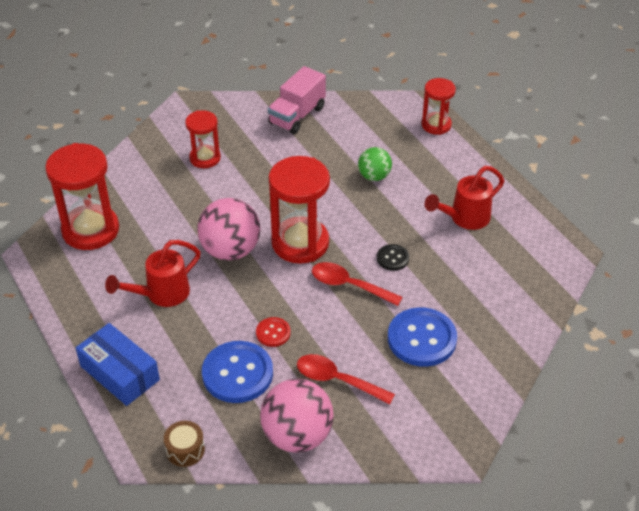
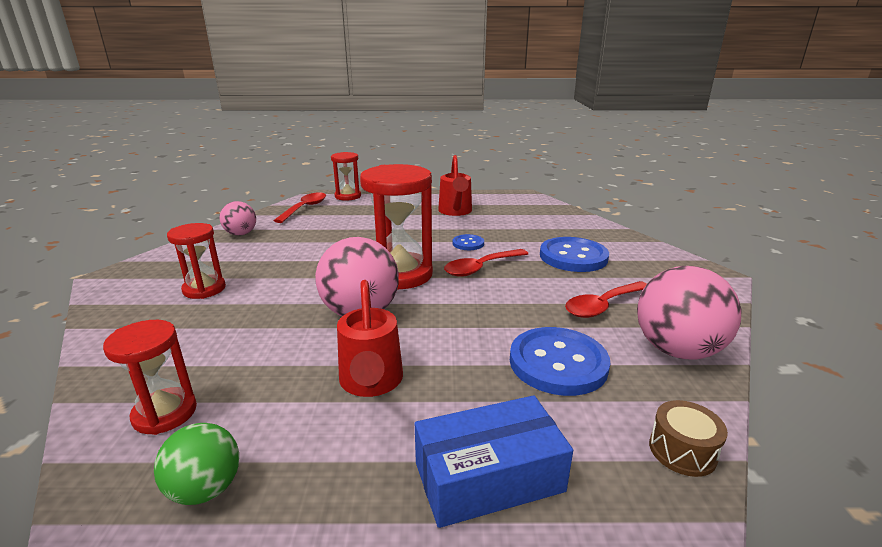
camera: 60 degrees left, 20 degrees down
(90, 230) = (165, 413): red hourglass -> red hourglass, size x0.58
(273, 333) = (510, 322): red button -> none
(297, 116) = (241, 234): pink truck -> pink ball
(374, 176) = (365, 226): green ball -> green ball (206, 489)
(380, 116) = (305, 208): none -> red spoon
(392, 258) = (468, 243): black button -> blue button

